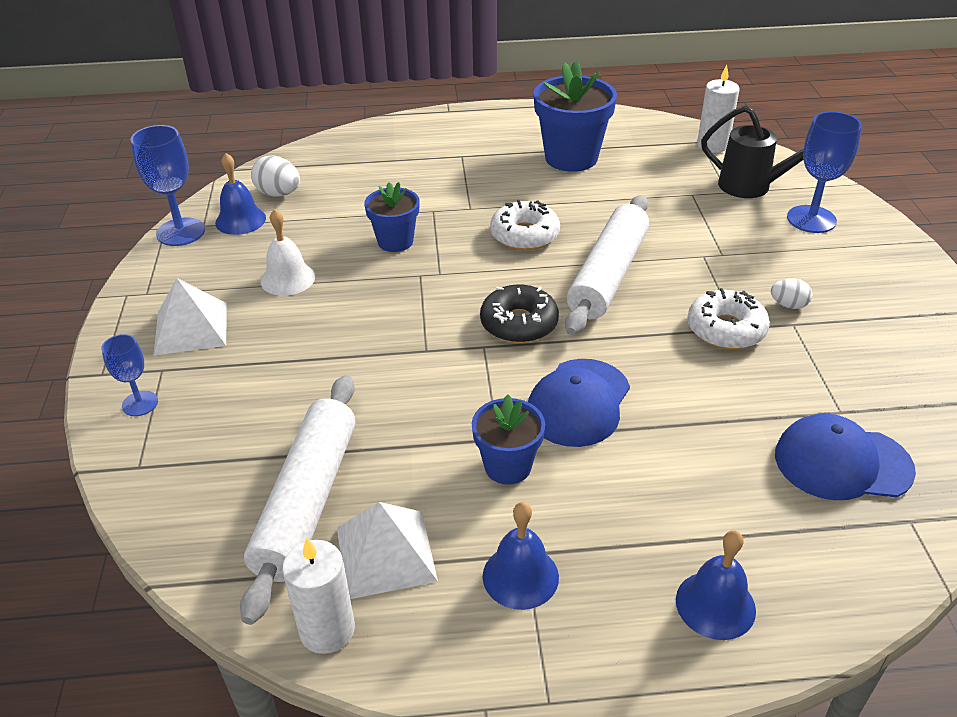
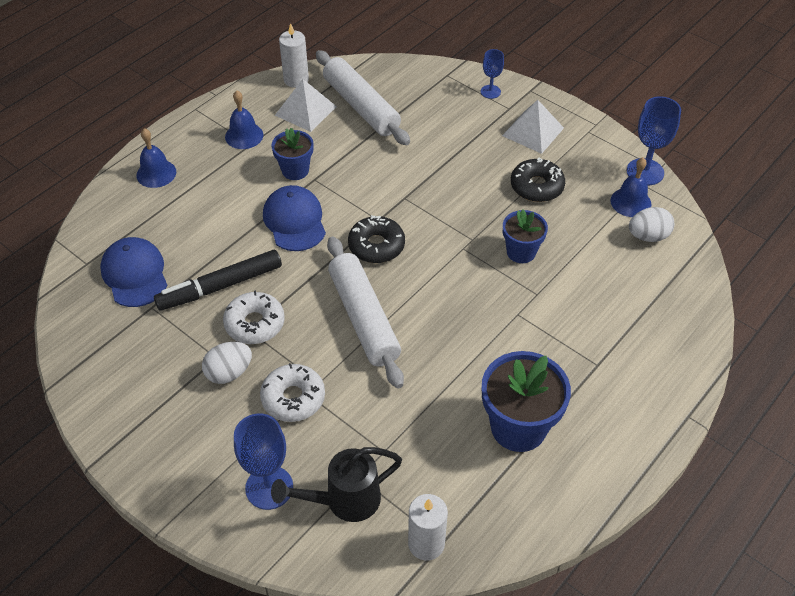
camera: 135 degrees right, 10 degrees up
(288, 279) = (536, 186): white bell -> black donut
(524, 235) = (452, 315): white donut -> white donut (293, 398)
(736, 385) = (220, 286): none -> black marker
(788, 305) = (229, 373): white egg -> white egg, size x1.57
(842, 463) = (135, 274): blue cap -> blue cap turned 75 degrees counterclockwise

